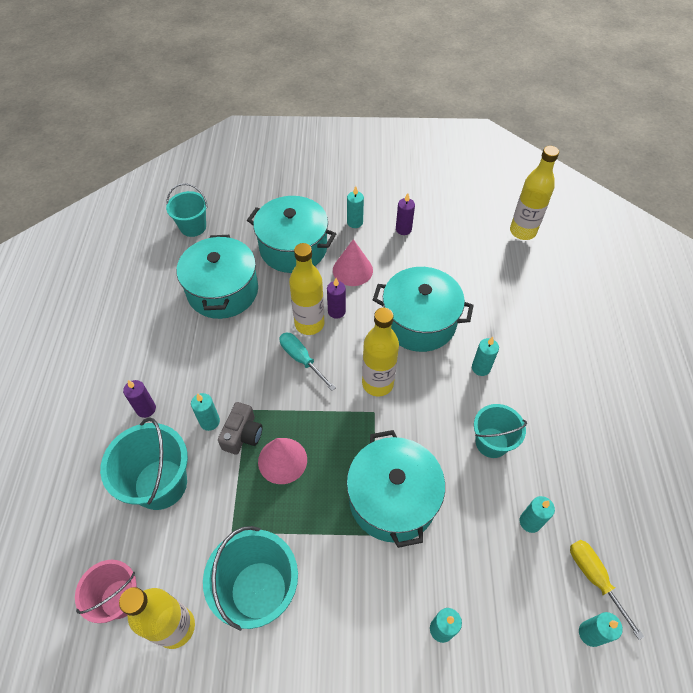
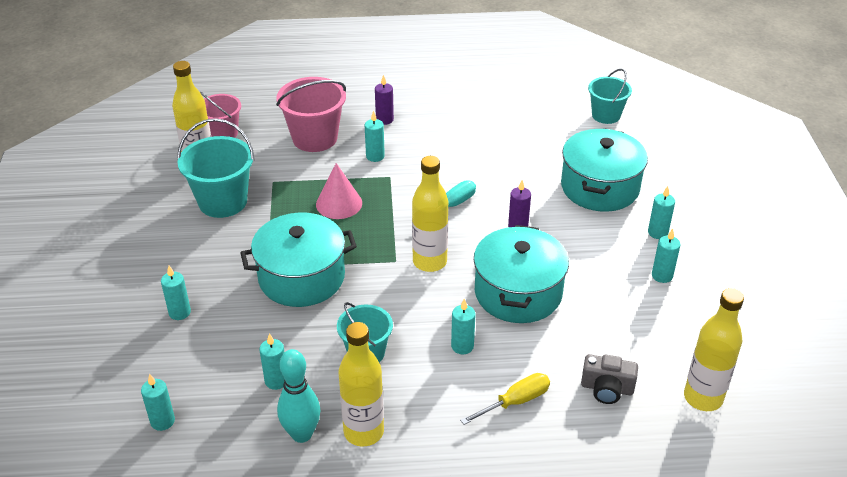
camera: 85 degrees right, 15 degrees down
(160, 484) = (315, 138): turquoise bucket -> pink bucket
(223, 291) = (525, 145): turquoise pot -> none
(242, 434) = (363, 177): grey camera -> grey camera (607, 388)
(309, 324) = (496, 208): yellow bottle -> yellow bottle (363, 432)
(352, 270) = (581, 235): pink cone -> none
(403, 229) = (662, 276): purple candle -> turquoise candle
(588, 498) = (302, 434): none -> turquoise bowling pin
(594, 578) = (215, 430): yellow screwdriver -> yellow screwdriver (515, 402)

